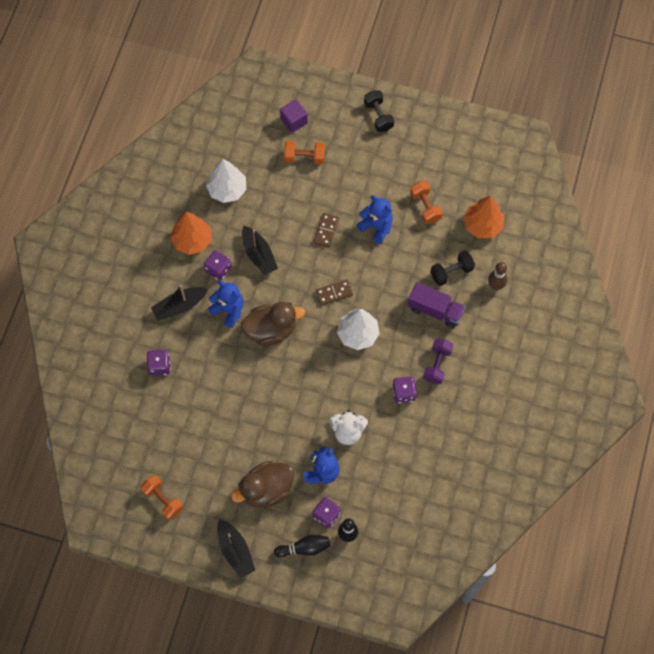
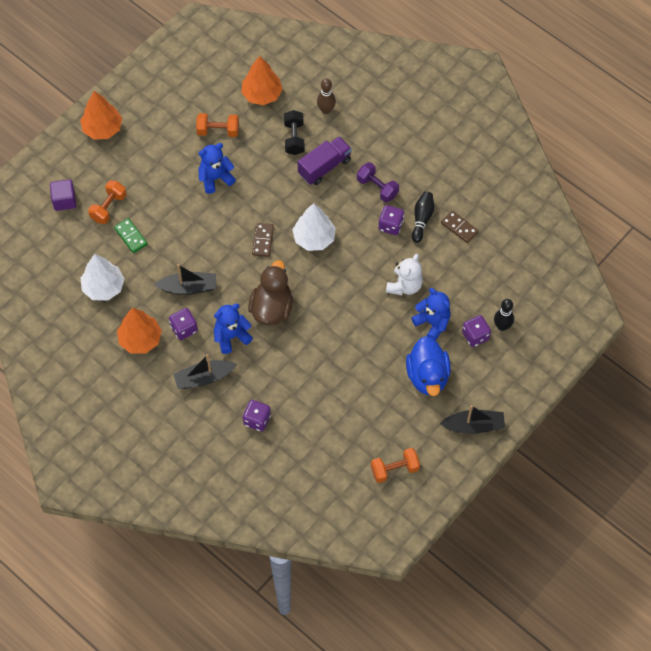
camera: 65 degrees left, 5 degrees down
(179, 306) = (204, 378): black boat -> black boat turned 75 degrees clockwise
(266, 490) = (427, 376): brown duck -> blue duck
(285, 187) = (131, 236): none -> green domino
(304, 548) = (498, 367): black bowling pin -> black bowling pin (422, 219)
(326, 231) = (196, 221): brown domino -> brown domino (459, 227)
(378, 116) = (102, 129): black dumbbell -> orange tree

